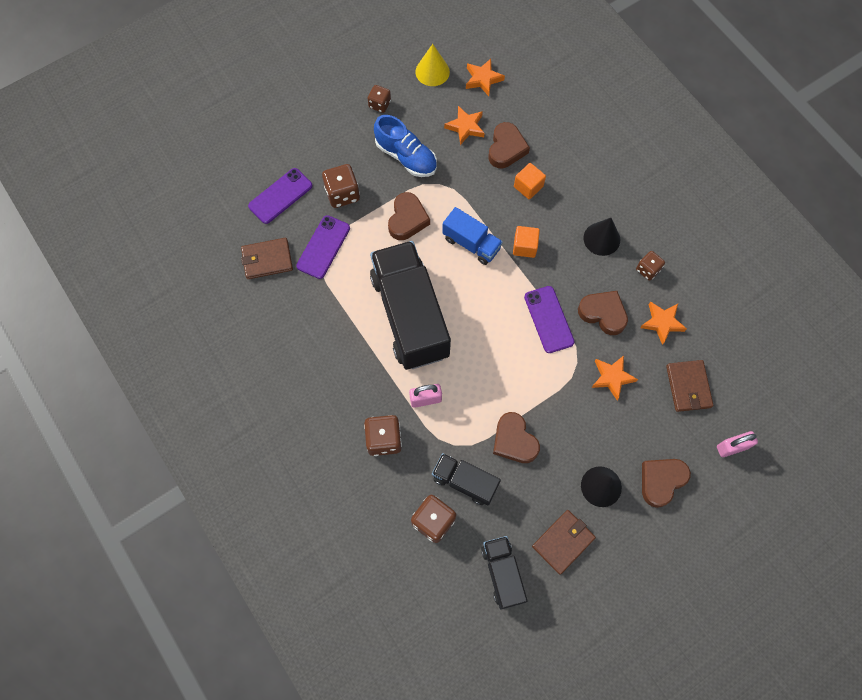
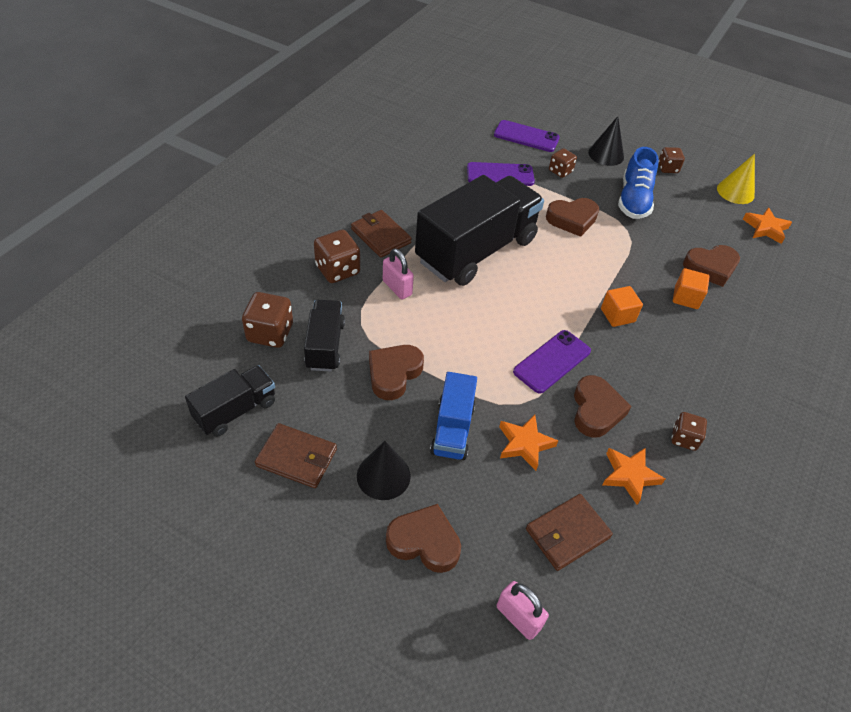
camera: 60 degrees right, 20 degrees down
(267, 259) = (462, 146): brown wallet -> brown wallet (381, 236)
(342, 194) = (560, 171): brown dice -> brown dice, size x0.64
(465, 127) = (703, 231): orange star -> none
(471, 243) = (586, 272): blue truck -> blue truck (452, 429)
(601, 238) = (684, 380): black cone -> black cone (606, 154)

